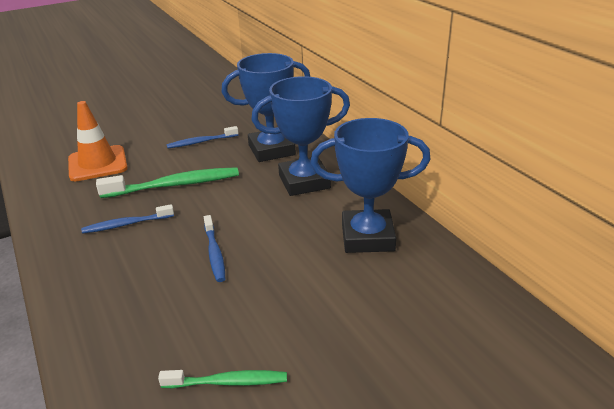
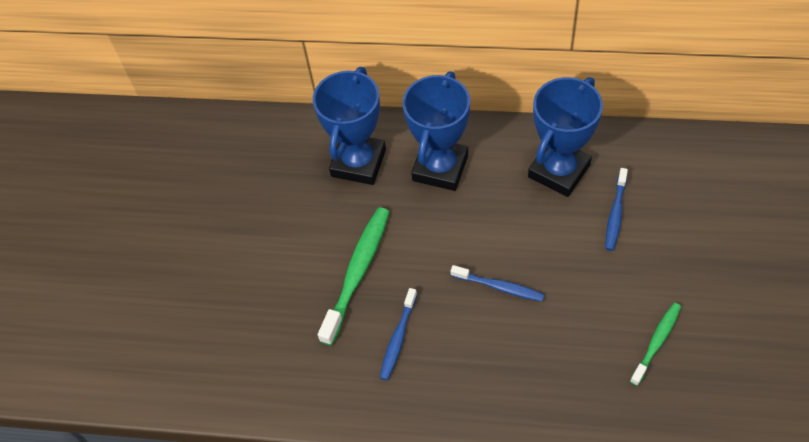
camera: 50 degrees left, 25 degrees up
(97, 164) = (248, 326): orange traffic cone -> none
(201, 142) = (285, 213): blue toothbrush -> blue toothbrush (615, 213)

